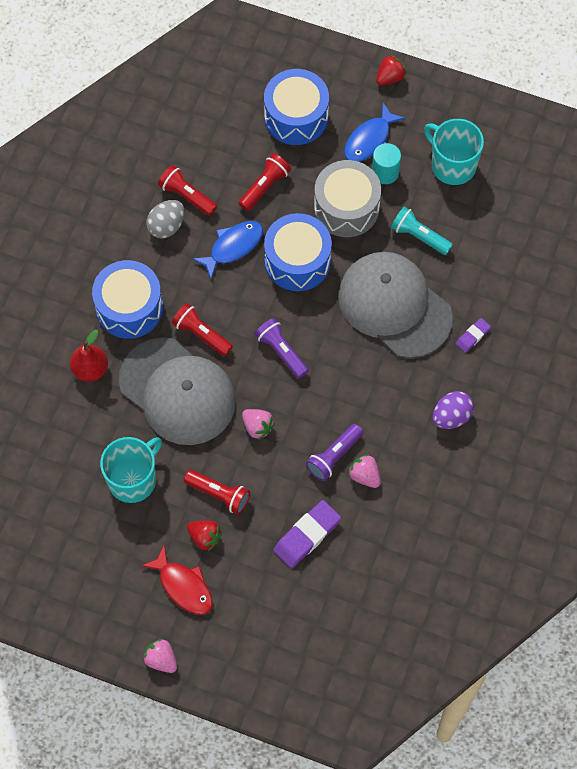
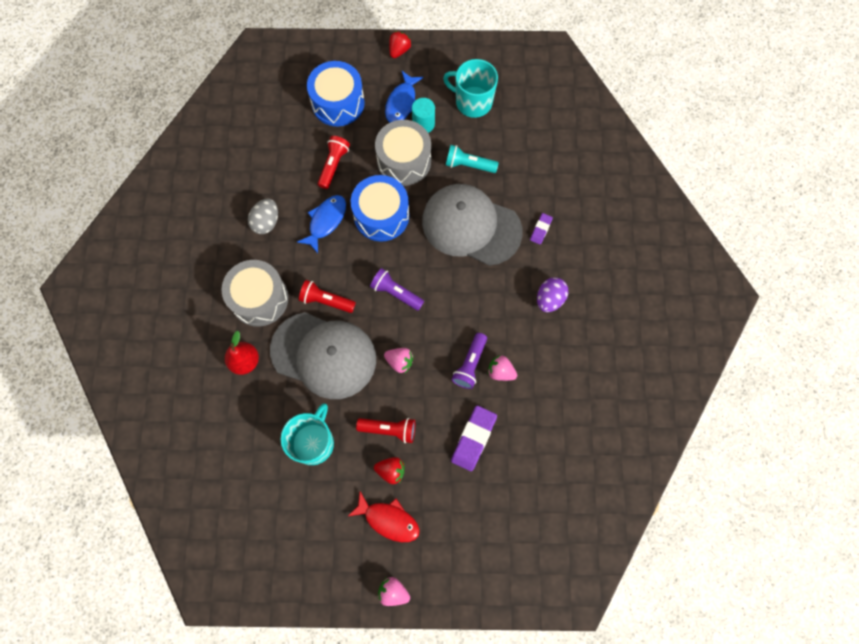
camera: 20 degrees left, 5 degrees up
(129, 307) = (259, 299): blue drum -> grey drum
(187, 196) = (274, 193): red flashlight -> none

